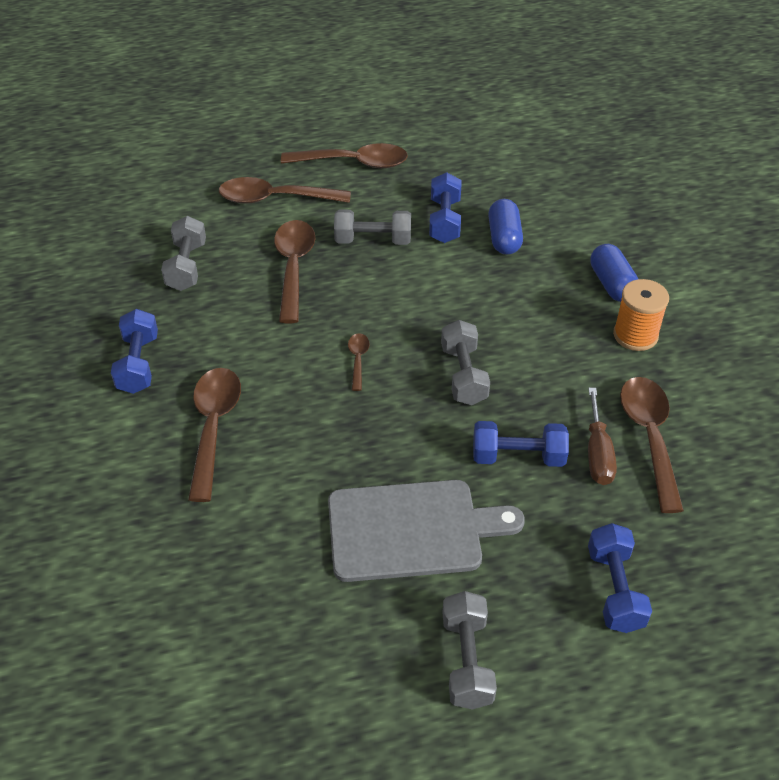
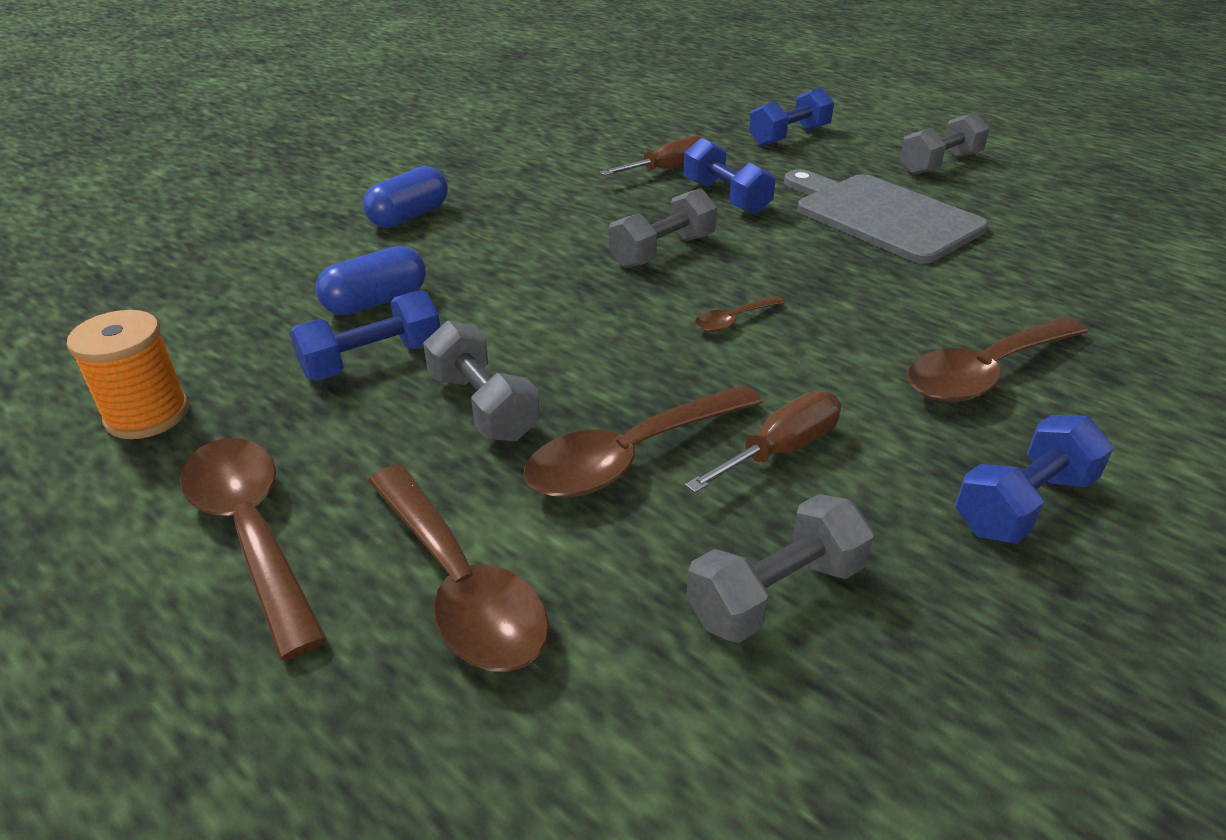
camera: 125 degrees left, 10 degrees down
(248, 313) = (780, 450): none -> brown screwdriver
(635, 335) = (485, 188): orange spool -> orange spool (147, 415)
(649, 437) = (617, 156): brown spoon -> none

